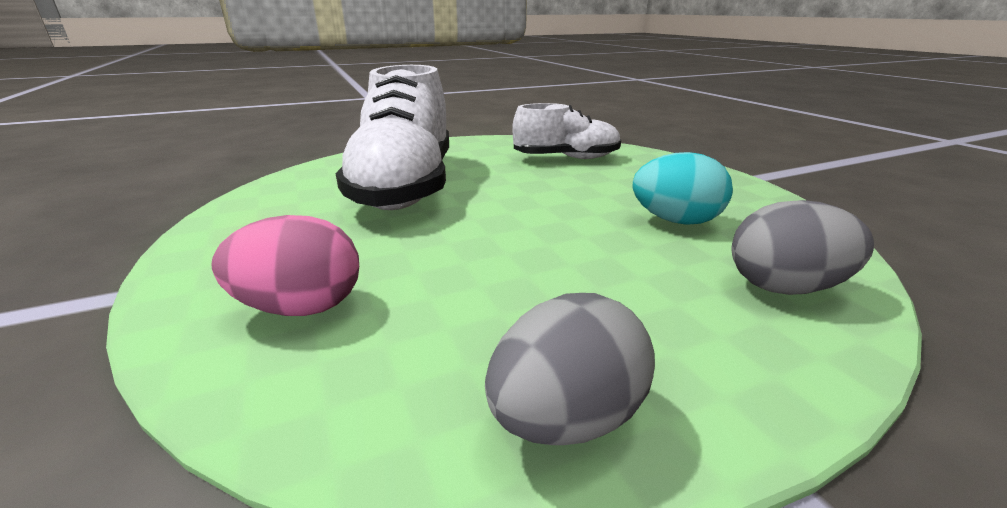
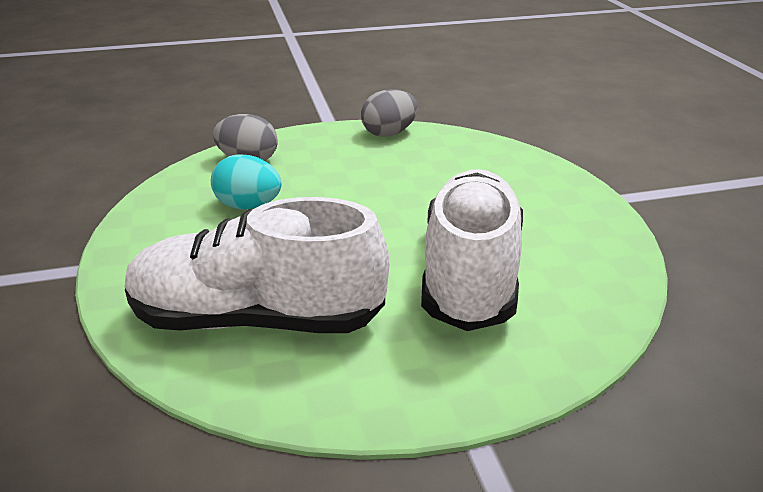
camera: 170 degrees left, 5 degrees up
(301, 307) = (503, 172): pink egg -> none
(566, 158) = (257, 319): white shoe -> white shoe, size x1.71

